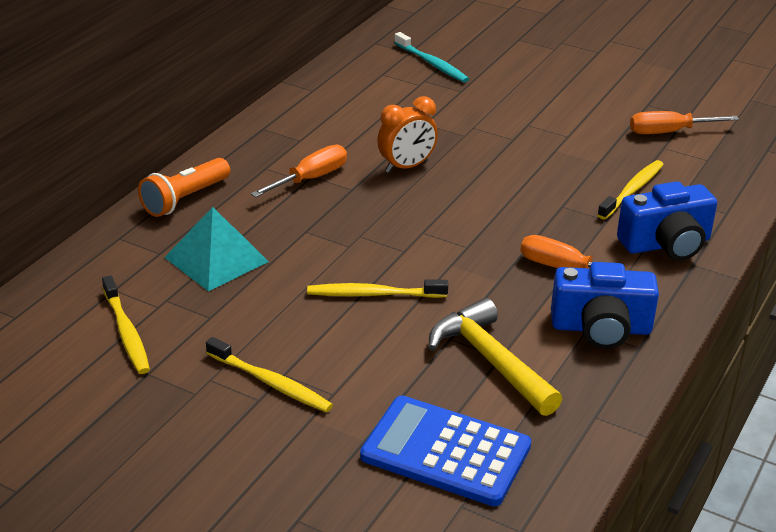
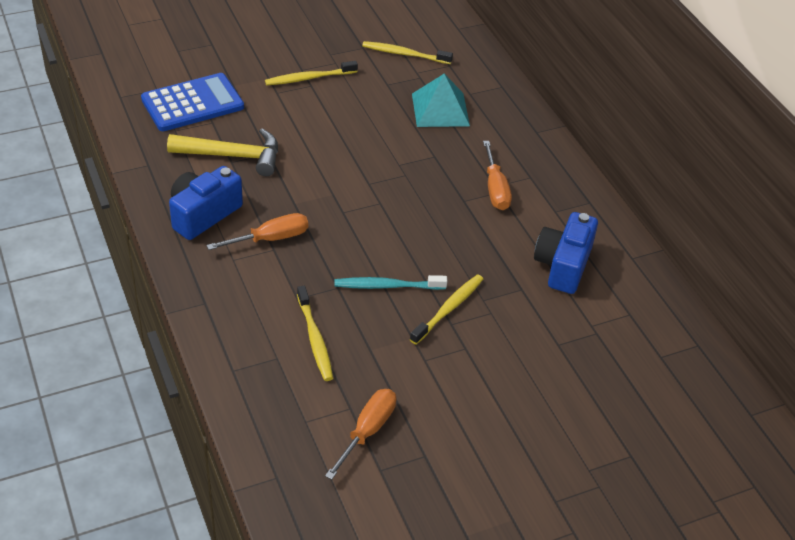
camera: 125 degrees right, 10 degrees up
(185, 199) = (521, 127): orange flashlight -> none
(373, 294) = (340, 148): yellow toothbrush -> yellow toothbrush (448, 309)
(406, 167) = (466, 241): orange clock -> none
(432, 64) = (624, 357): turquoise toothbrush -> turquoise toothbrush (387, 286)
(666, 244) = (238, 306): blue camera -> blue camera (563, 265)

